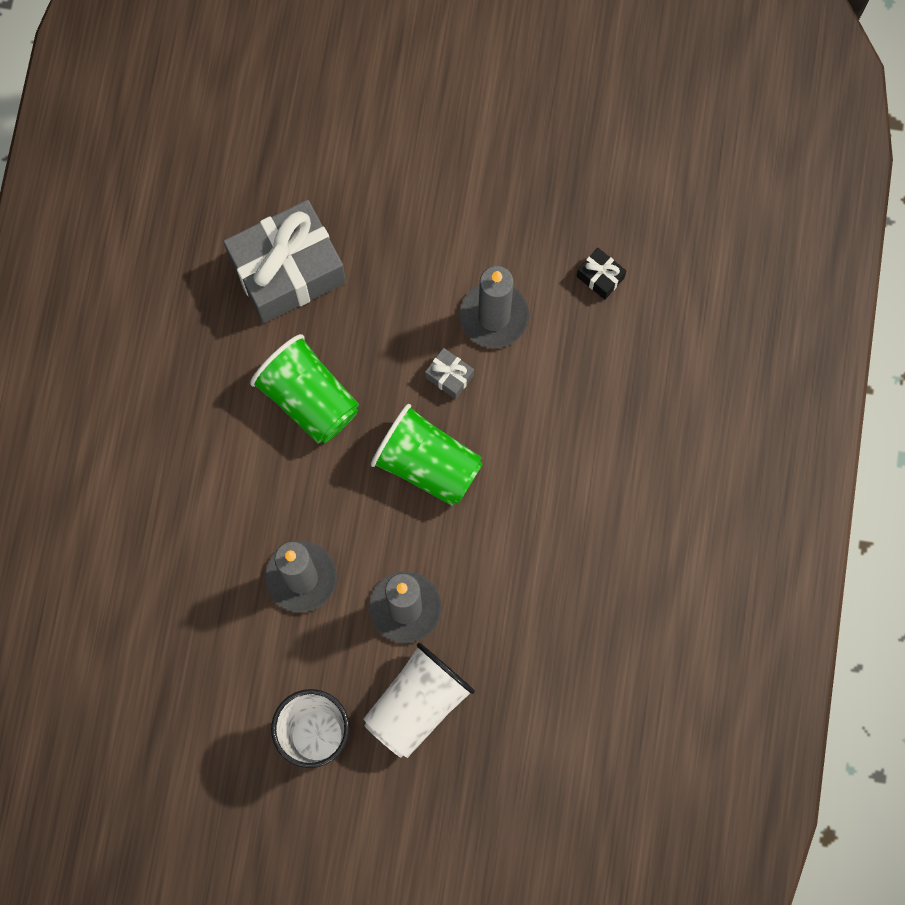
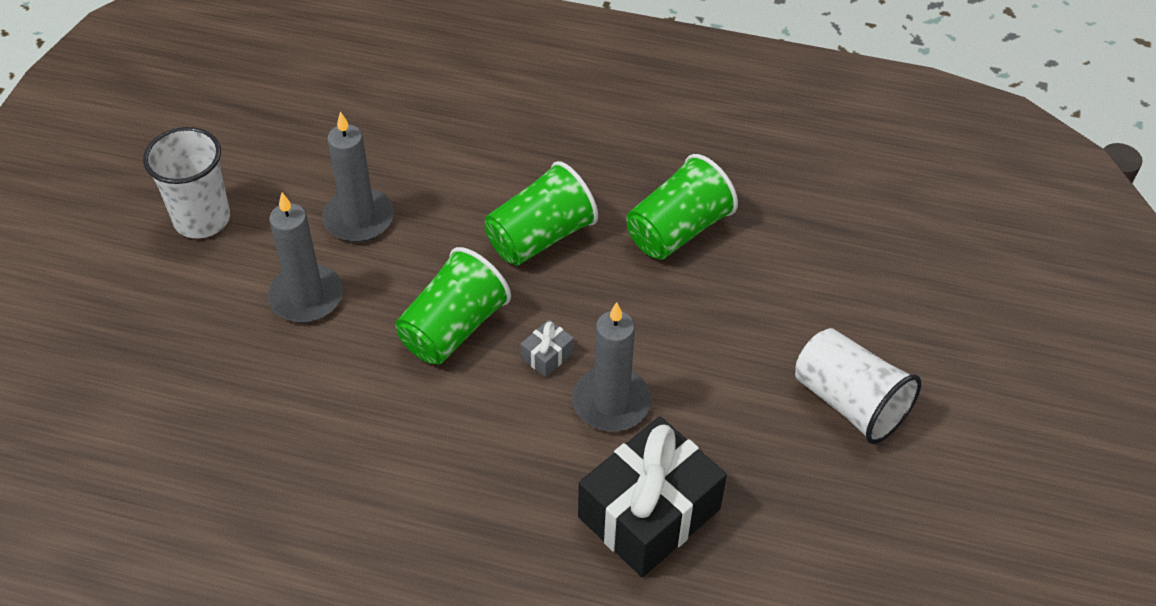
camera: 95 degrees right, 25 degrees down
(288, 271) = (678, 230): grey gift -> green cup
(417, 704) = (205, 298): white cup -> white cup (849, 402)
(600, 277) = (649, 513): black gift -> black gift, size x2.49

